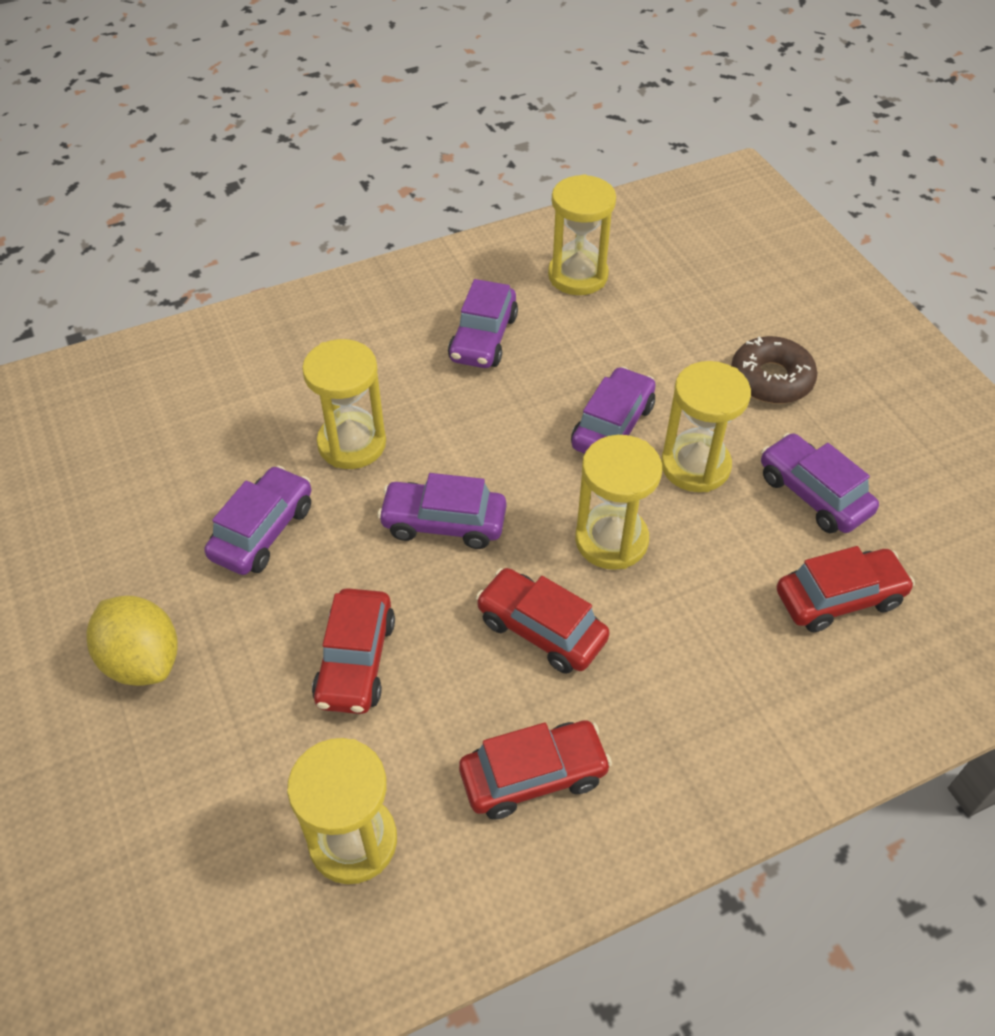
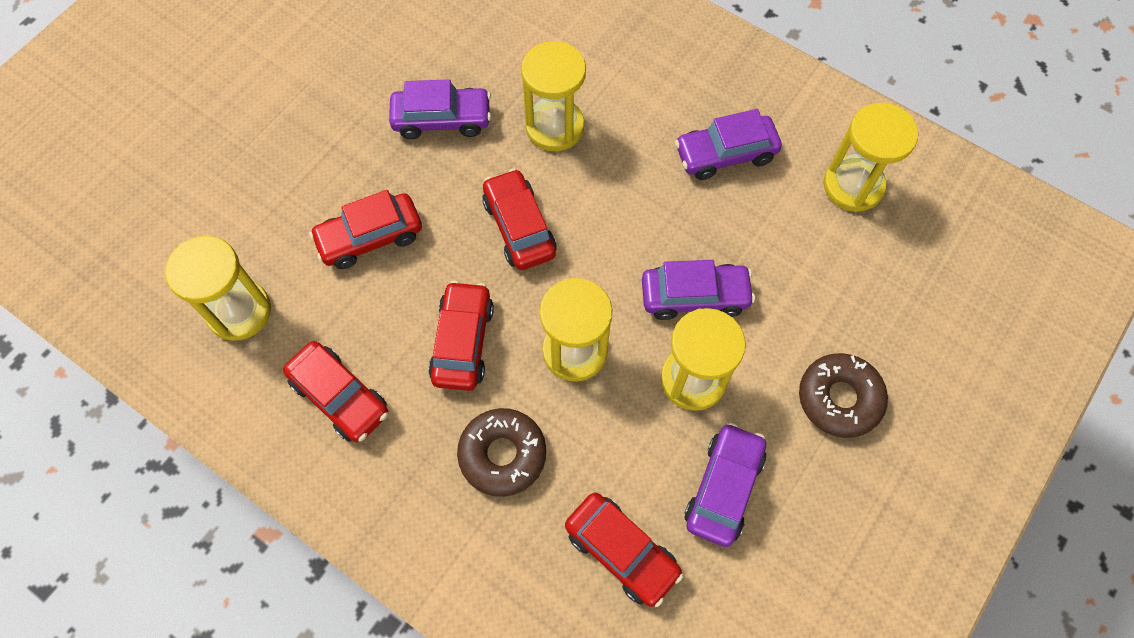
camera: 60 degrees right, 15 degrees up
(143, 660) = (303, 116): yellow lemon -> none
(443, 523) = (519, 227): purple car -> red car
(688, 651) = (502, 455): none -> brown donut

